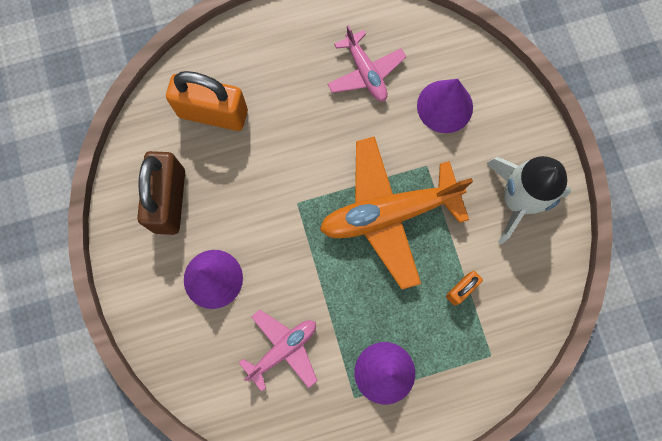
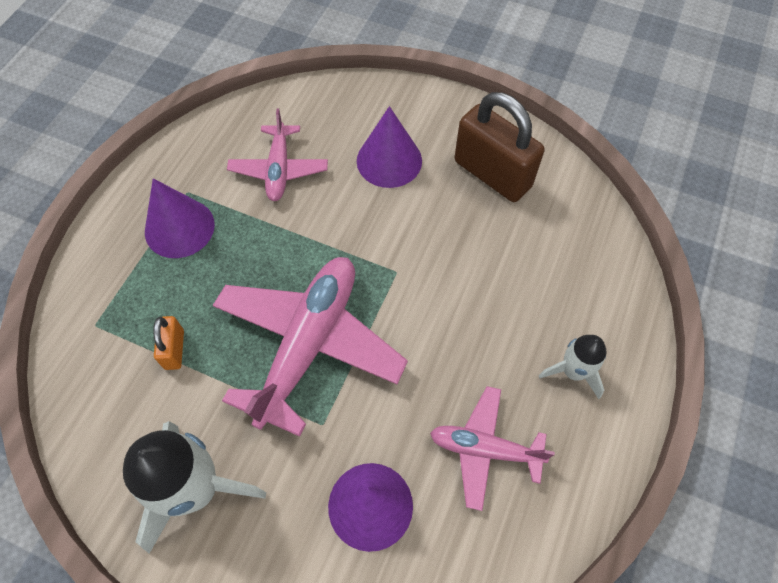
camera: 130 degrees right, 15 degrees down
(213, 113) = (555, 264): orange padlock -> none
(280, 58) = (573, 371): none -> white rocket
(389, 213) = (309, 344): orange plane -> pink plane

